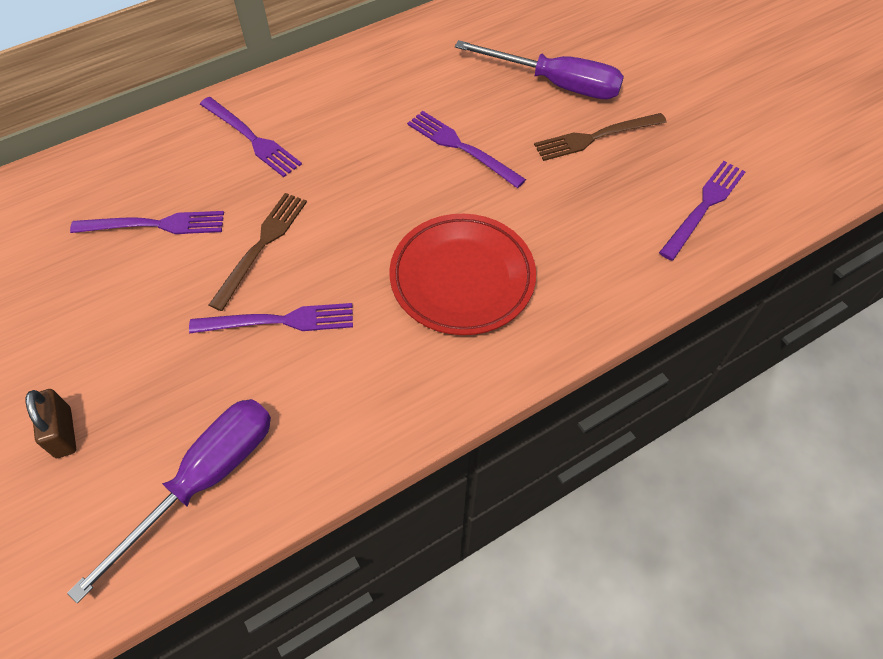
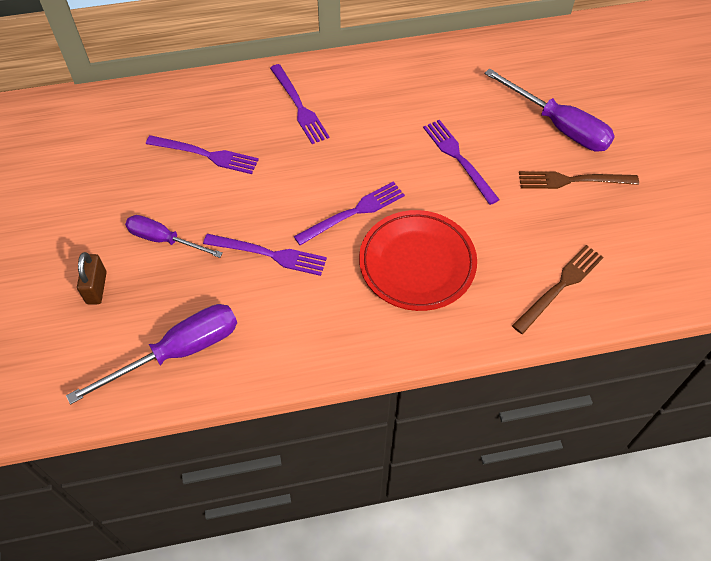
camera: 20 degrees right, 0 degrees up
(136, 343) = (164, 240): none -> purple screwdriver
(261, 246) = (276, 194): brown fork -> brown fork (560, 287)
(704, 207) = (638, 265): purple fork -> purple fork (353, 213)

